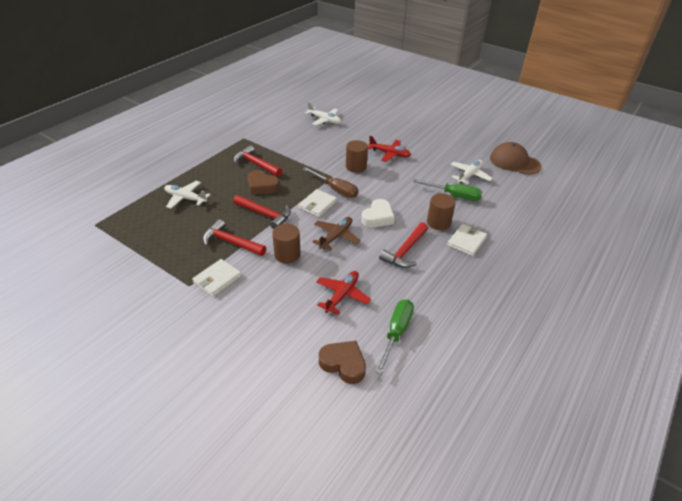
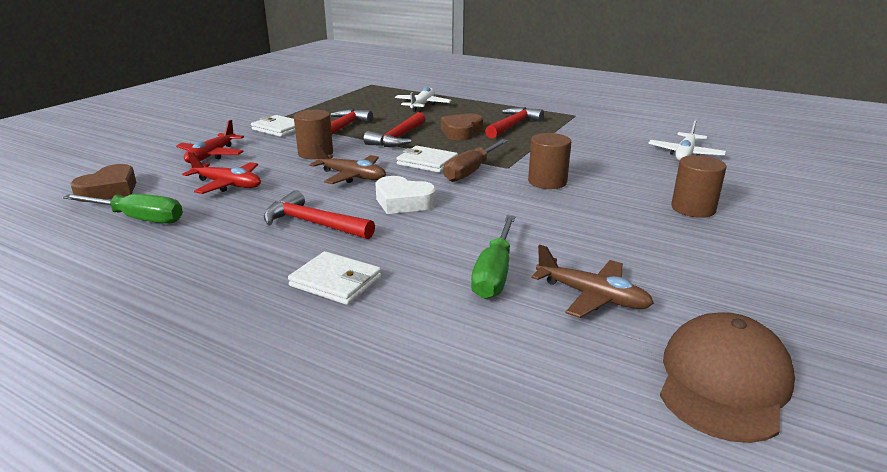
camera: 85 degrees right, 15 degrees down
(390, 154) = (615, 207): red plane -> red plane (211, 155)
(438, 222) = (395, 253): brown cylinder -> brown cylinder (693, 209)
(469, 175) = (592, 296): white plane -> brown plane

